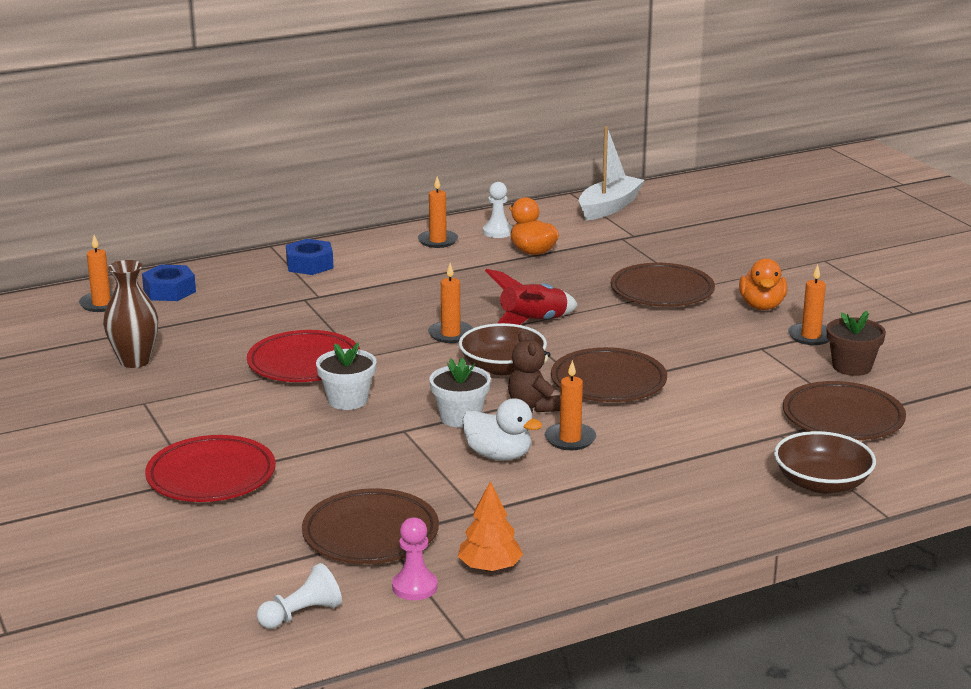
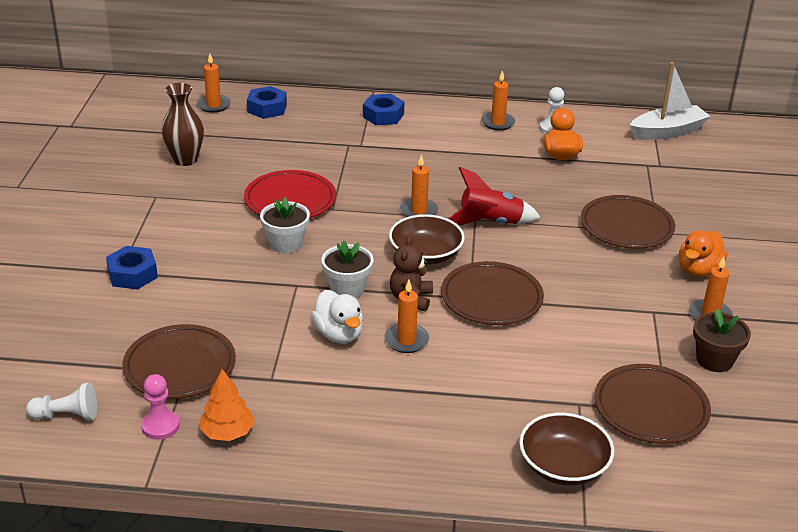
camera: 30 degrees right, 10 degrees up
(211, 476) = (132, 274): red plate -> blue nut

